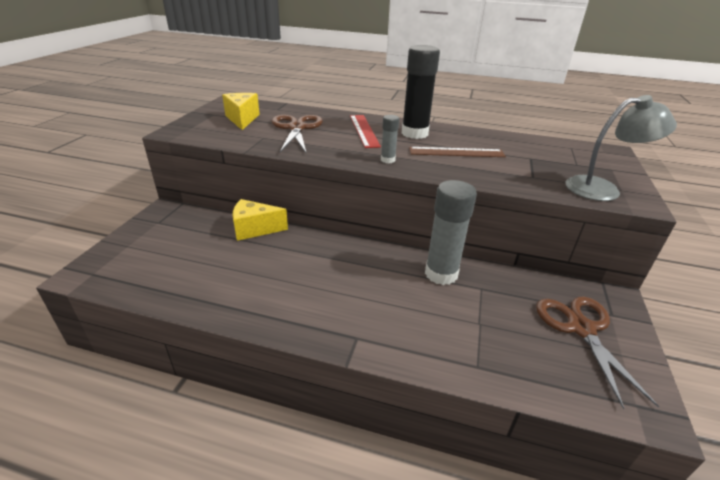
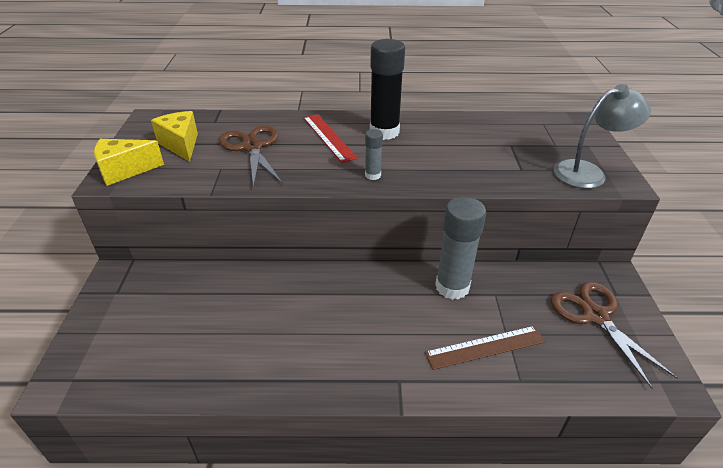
camera: 15 degrees left, 5 degrees up
(254, 229) = (236, 276): yellow cheese -> yellow cheese (124, 171)
(456, 152) = (437, 151): brown ruler -> brown ruler (485, 347)

